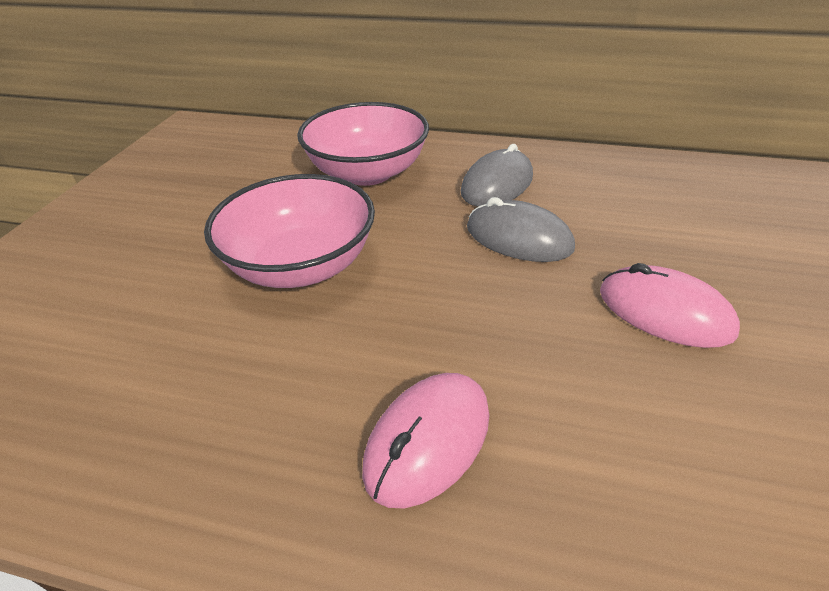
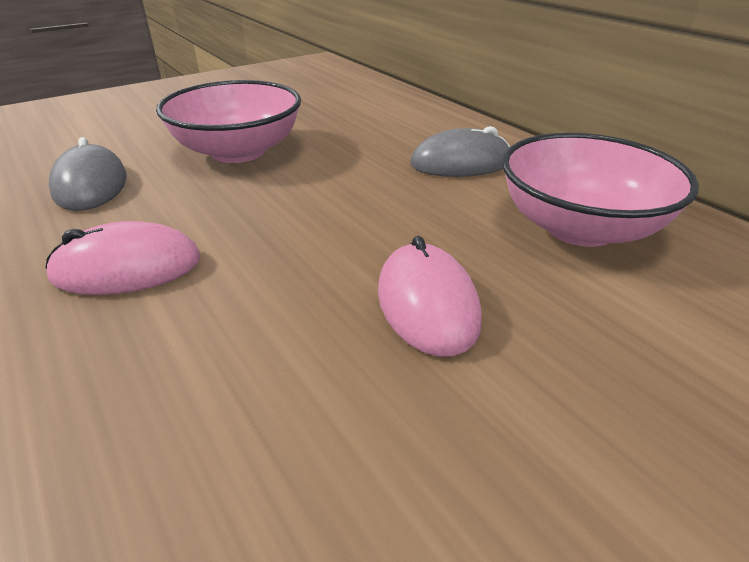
camera: 40 degrees right, 5 degrees down
(367, 172) = (376, 120): pink bowl -> pink bowl (579, 227)
(518, 238) = (406, 200): grey mouse -> grey mouse (90, 185)

